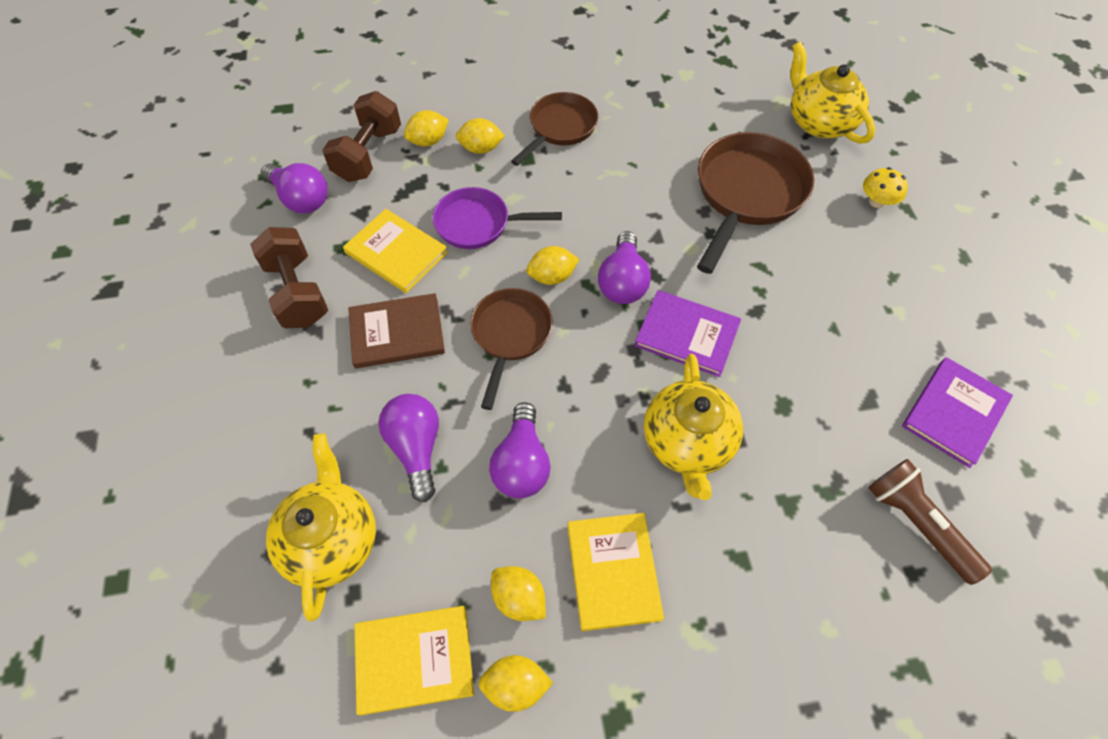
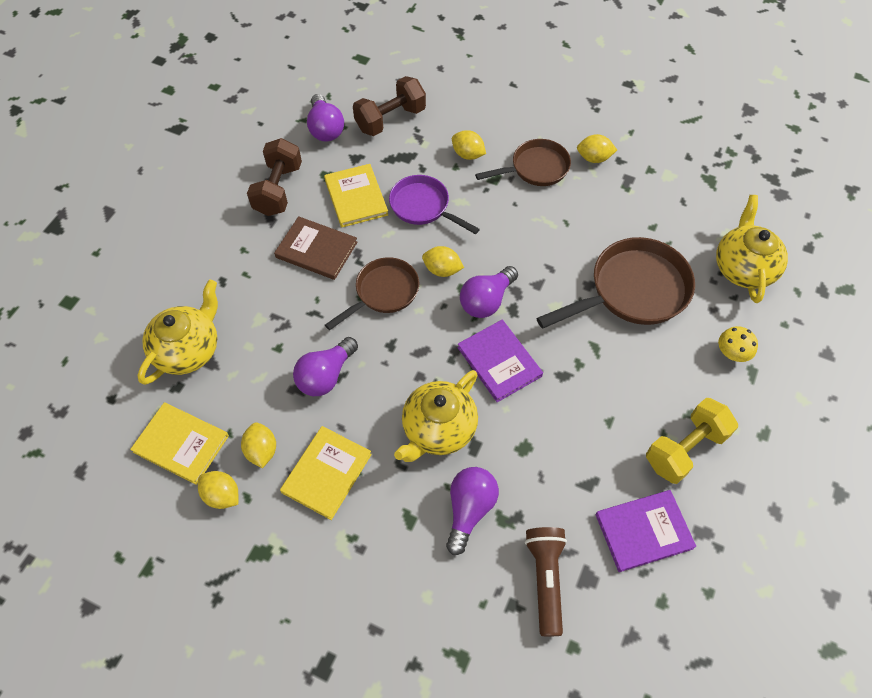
camera: 35 degrees right, 0 degrees up
(416, 448) = (273, 327): purple light bulb -> purple light bulb (469, 510)
(428, 141) = (437, 130): yellow lemon -> yellow lemon (594, 158)
(918, 312) = (685, 449): none -> yellow dumbbell

